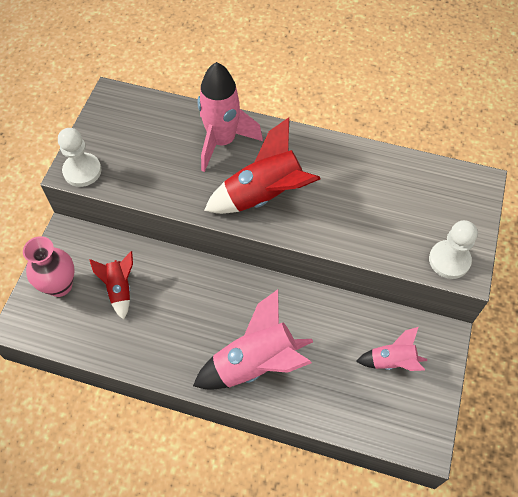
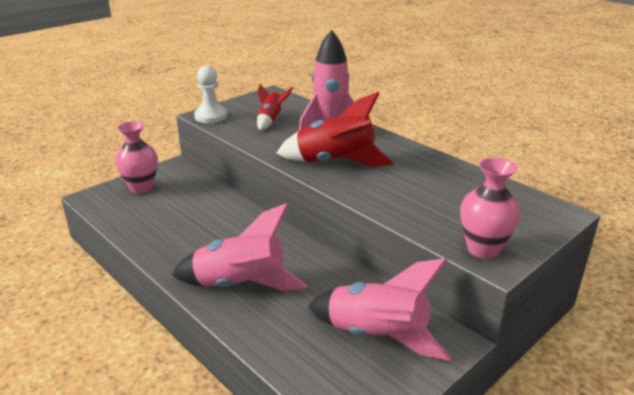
camera: 30 degrees right, 30 degrees down
(120, 289) = (180, 204): red rocket -> red rocket (271, 120)
(392, 361) = (377, 336): pink rocket -> pink rocket, size x1.79
(449, 260) = (483, 249): white pawn -> pink vase

